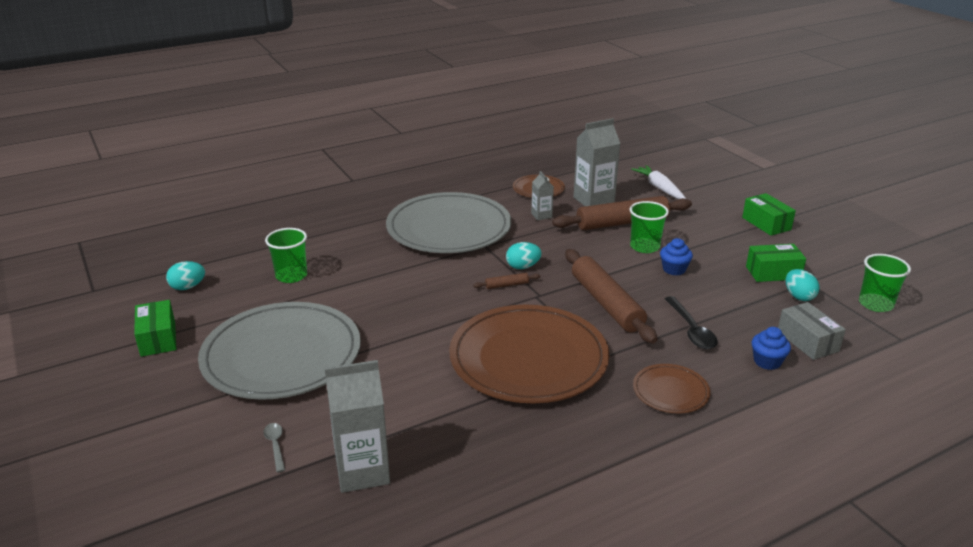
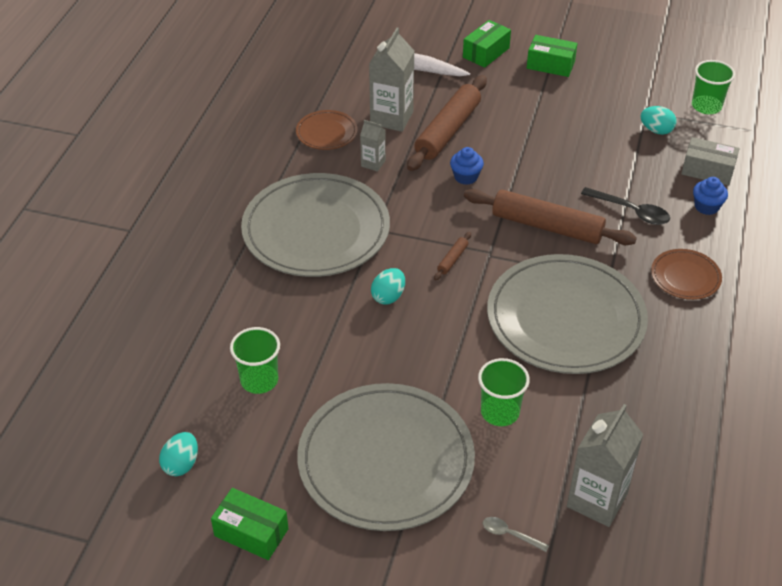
camera: 45 degrees left, 15 degrees up
(523, 267) = (438, 231): turquoise egg -> turquoise egg (388, 296)
(528, 359) = (565, 318): brown plate -> grey plate
(644, 247) = (498, 147): green cup -> green cup (500, 412)
(674, 269) = (548, 158): blue cupcake -> blue cupcake (466, 177)
(773, 273) = (614, 117): green box -> green box (486, 52)

